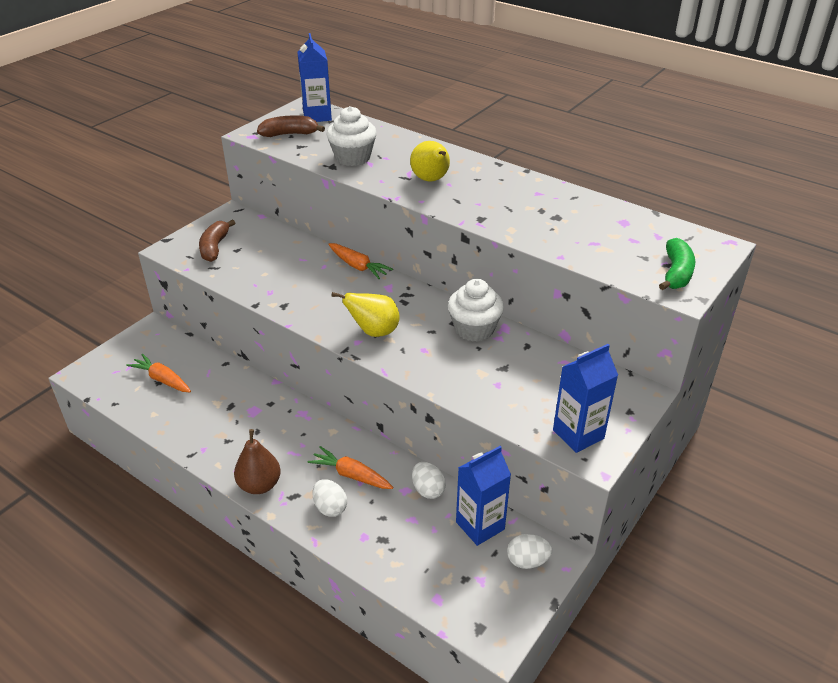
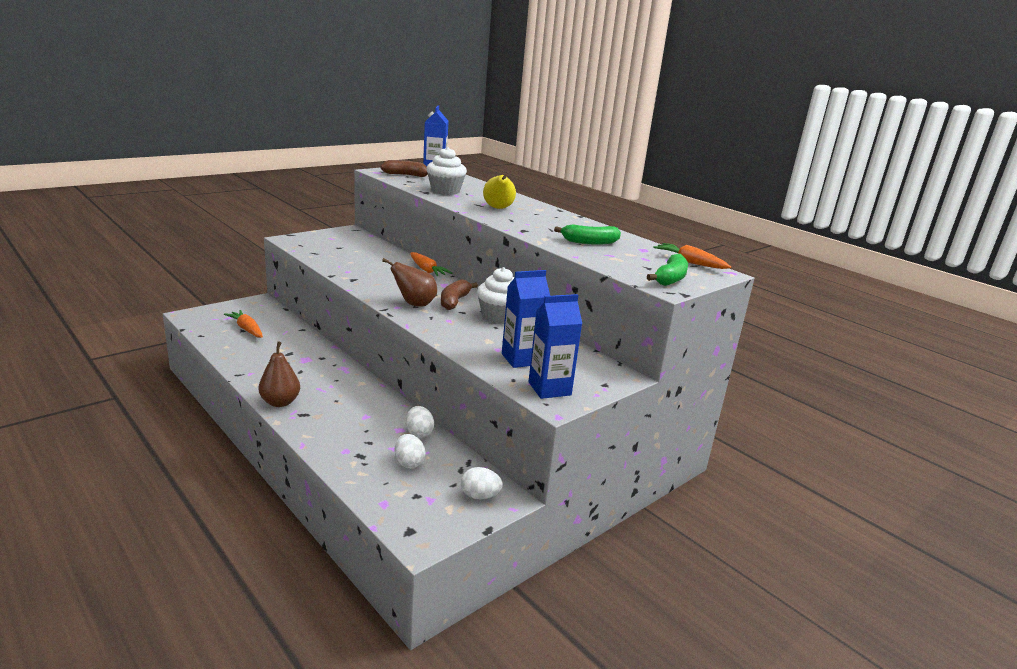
camera: 10 degrees right, 15 degrees down
(215, 247) = (323, 243): brown banana -> brown banana (454, 301)
(330, 507) = (329, 427): white egg -> white egg (409, 463)
(351, 475) = (359, 411): orange carrot -> orange carrot (689, 262)
(374, 332) = (414, 304): yellow pear -> brown pear
(480, 525) = (451, 464): blue carton -> blue carton (521, 359)
(562, 223) = (589, 242): none -> green banana

